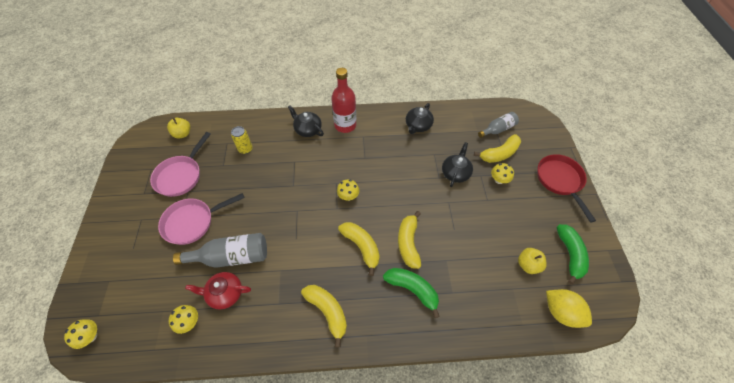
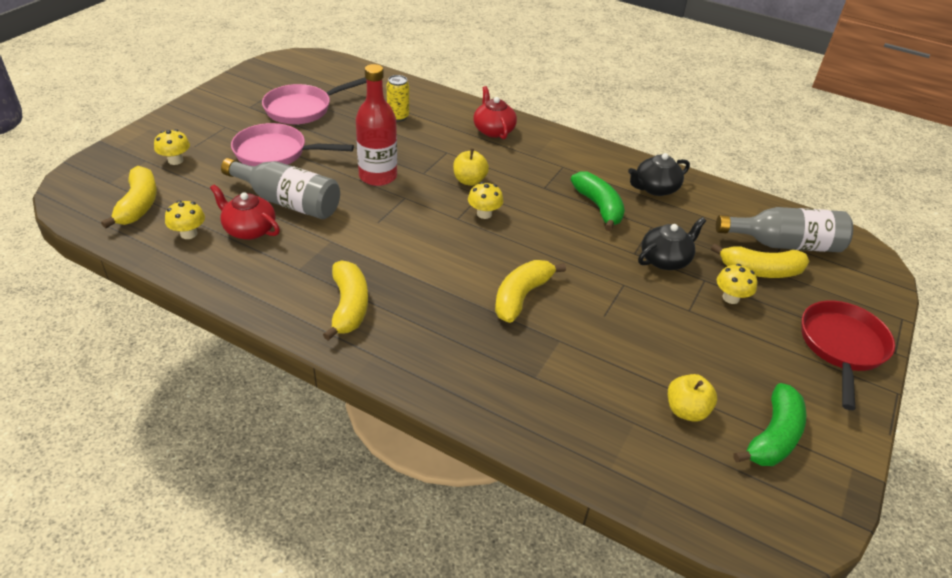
camera: 30 degrees right, 15 degrees down
(90, 336) = (86, 195): yellow mushroom -> yellow mushroom (175, 160)
(182, 134) = (340, 75): yellow apple -> yellow apple (469, 181)
(307, 130) = (493, 130): black teapot -> red teapot
(345, 125) = (548, 146): red bottle -> red bottle (378, 176)
(361, 247) = (453, 269): yellow banana -> yellow banana (138, 205)
(412, 289) = (480, 344): green banana -> green banana (598, 207)
(498, 129) = (784, 244): grey bottle -> grey bottle, size x1.59
(561, 312) = (690, 491): yellow lemon -> none

